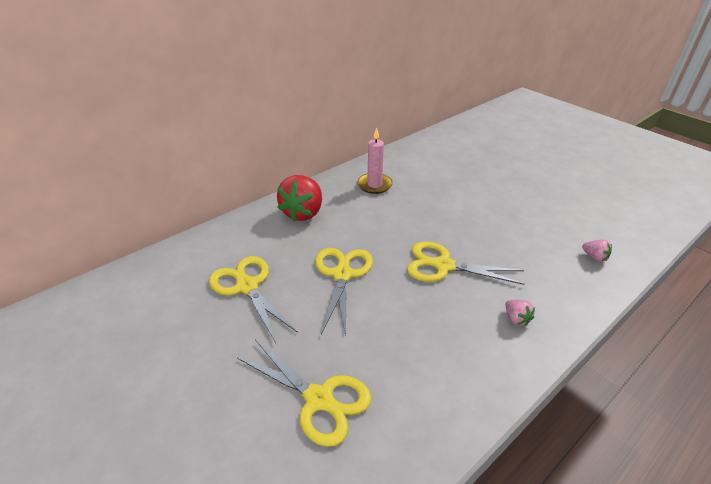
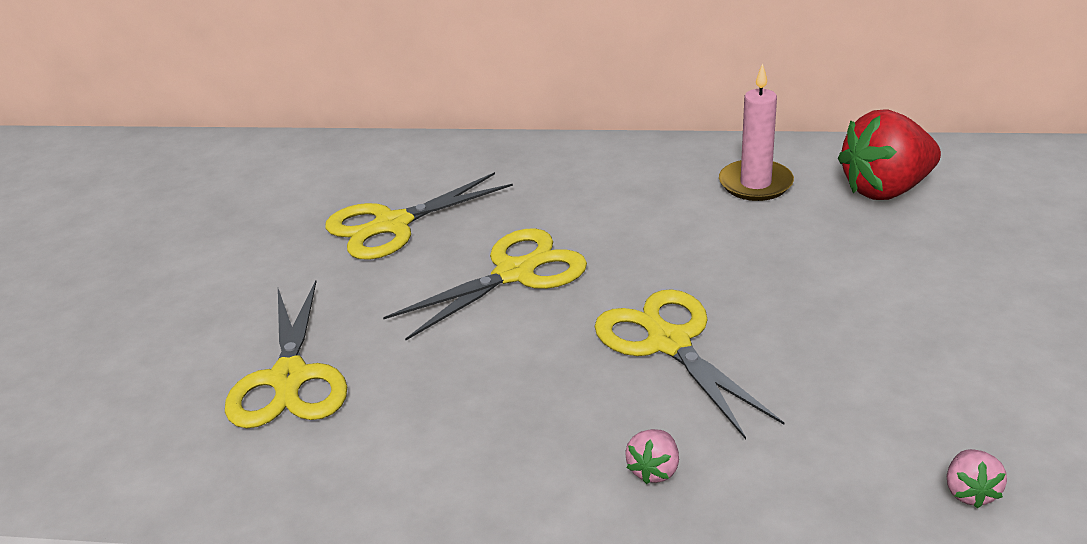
camera: 50 degrees right, 5 degrees down
(247, 286) = (392, 225): yellow scissors -> yellow scissors turned 135 degrees counterclockwise
(303, 213) = (588, 173): red strawberry -> red strawberry (886, 190)

